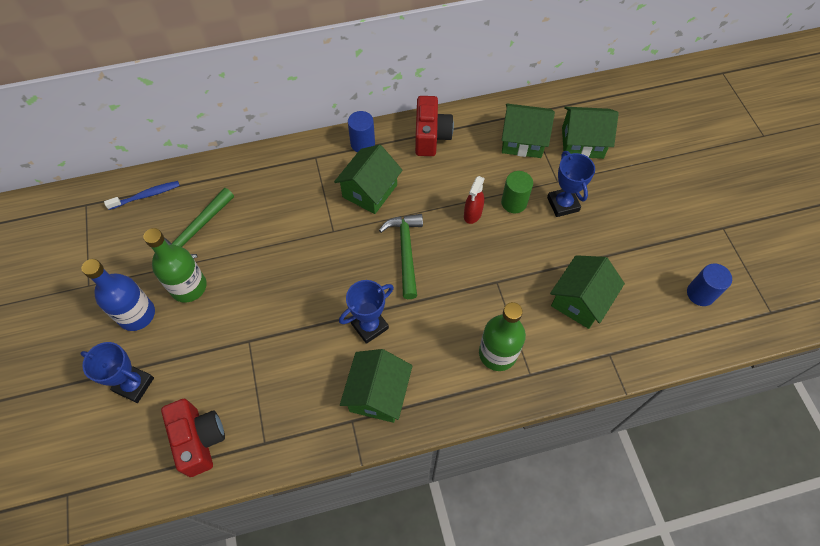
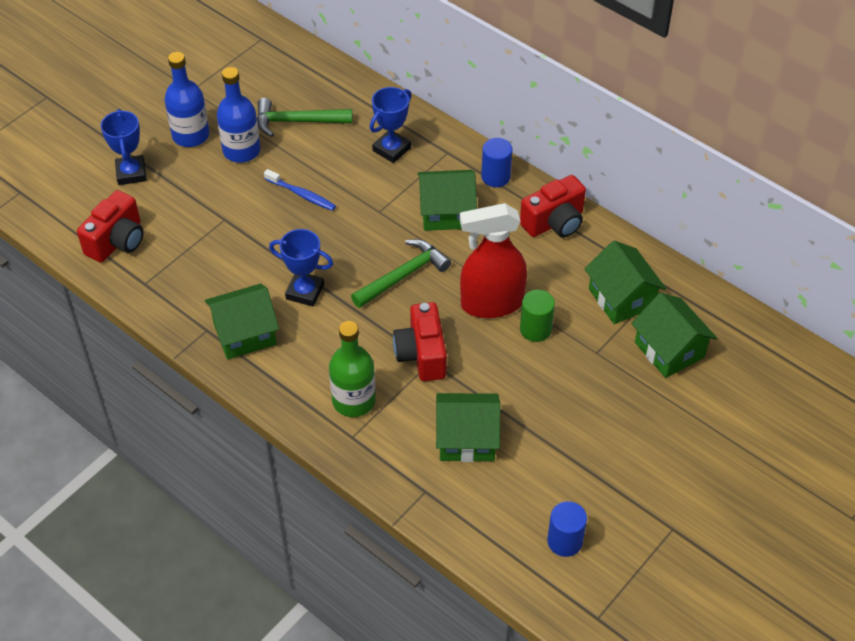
camera: 55 degrees right, 10 degrees down
(146, 195) = (303, 68): blue toothbrush -> blue toothbrush (301, 194)
(188, 287) = (241, 150): green bottle -> blue bottle
(472, 214) = (491, 303): red spray bottle -> red spray bottle, size x2.04
(486, 283) = (422, 354): none -> red camera
(563, 204) = (571, 370): blue trophy -> blue trophy (391, 149)

